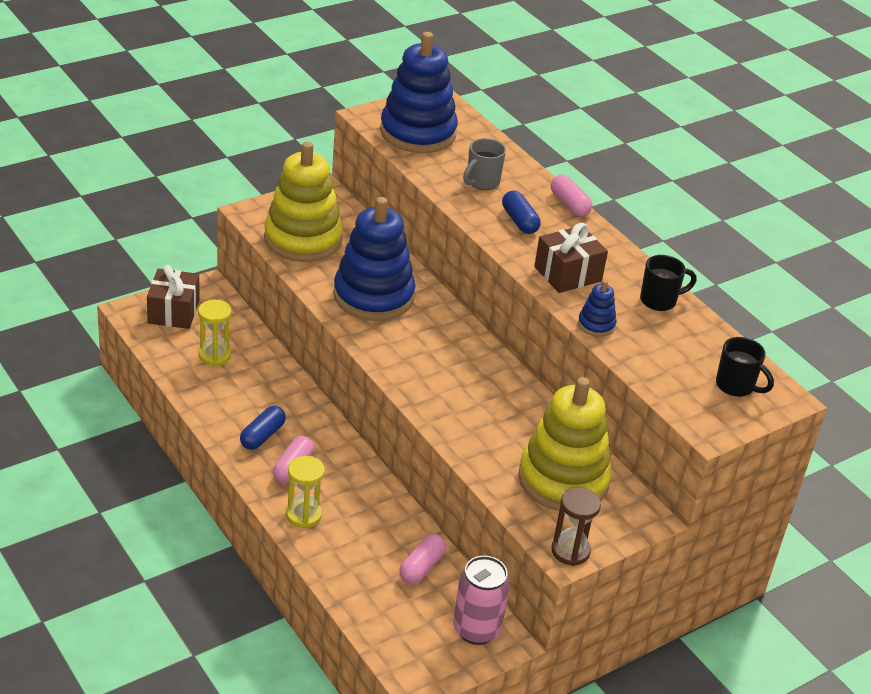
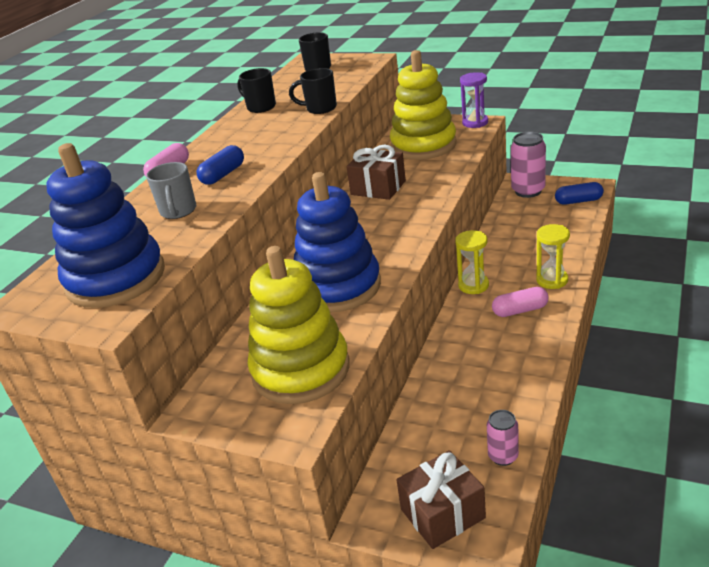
camera: 115 degrees left, 5 degrees down
(175, 358) = (503, 456): none -> pink can
(214, 355) = (464, 435): yellow hourglass -> yellow hourglass (473, 285)
(262, 436) = (513, 343): blue capsule -> blue capsule (578, 201)
(422, 567) = (516, 224): pink capsule -> none
(482, 182) = (178, 211): grey mug -> grey mug turned 75 degrees clockwise
(568, 274) = (273, 135): brown gift -> brown gift (378, 188)
(570, 551) = (475, 122): brown hourglass -> purple hourglass
(596, 325) = (320, 108): blue stacking toy -> black mug

